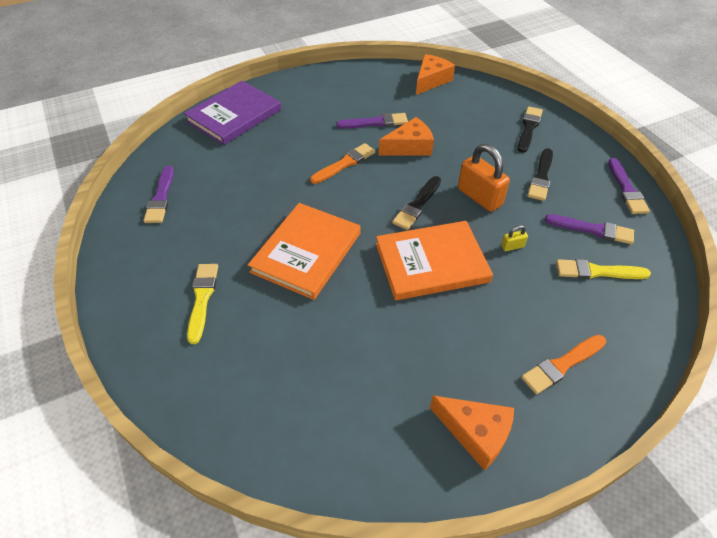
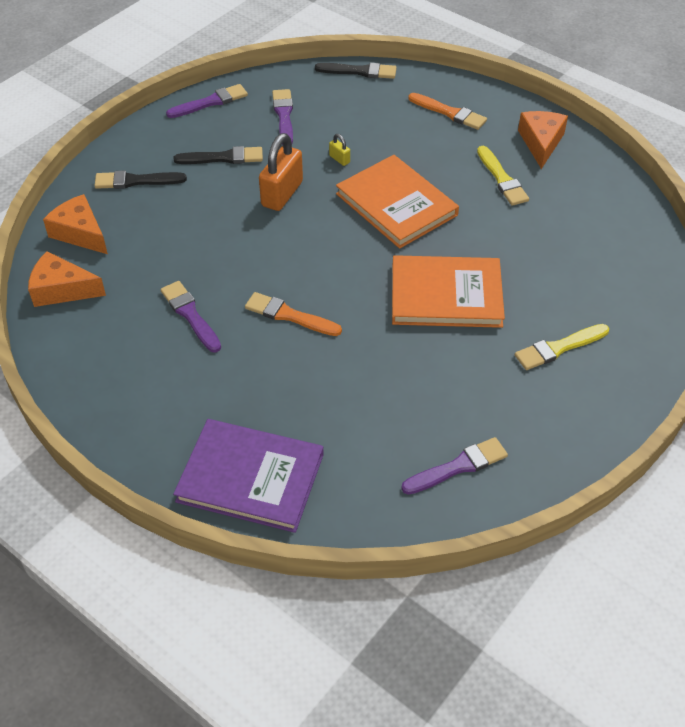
camera: 115 degrees left, 0 degrees up
(409, 147) = (225, 269): orange cheese -> orange cheese (80, 233)
(417, 205) = (323, 235): black brush -> black brush (359, 71)
(597, 271) = (337, 107): yellow brush -> yellow brush (502, 179)

